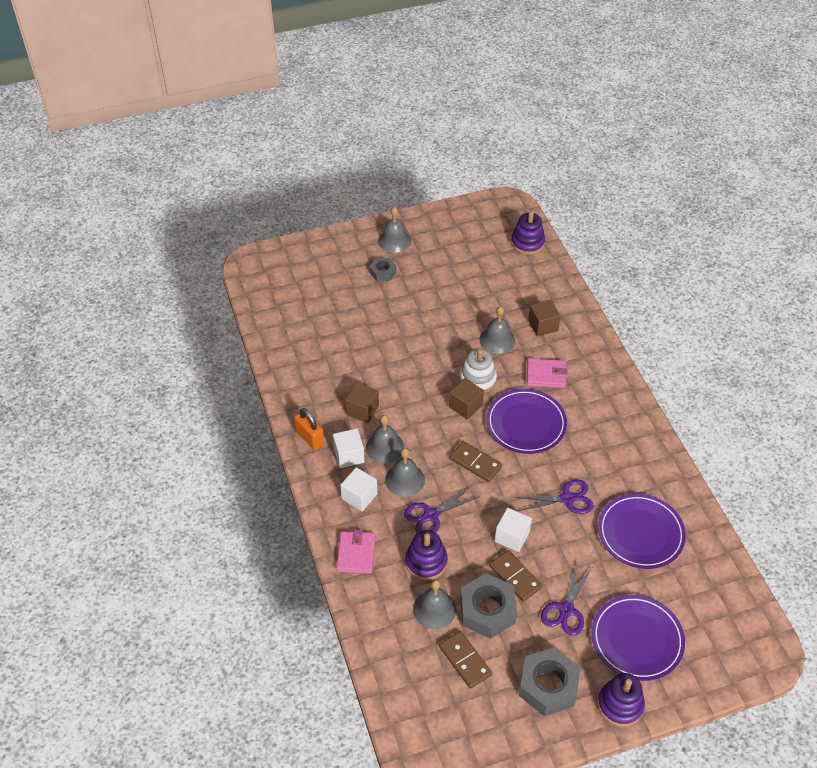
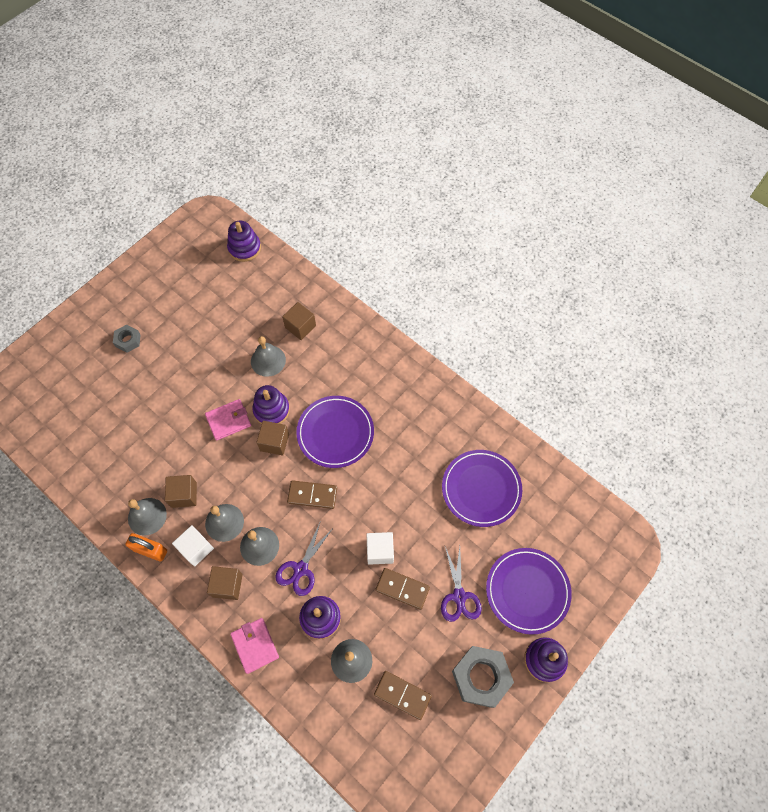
camera: 30 degrees left, 15 degrees up
(359, 496) = (227, 585): white cube -> brown cube
(394, 240) = (121, 301): grey bell -> grey bell (147, 516)
(477, 380) = (271, 410): white stacking toy -> purple stacking toy
(487, 610) = (396, 635): grey nut -> none
(546, 375) = (328, 375): pink wallet -> pink wallet (228, 420)
(567, 498) = (406, 488): purple scissors -> none

